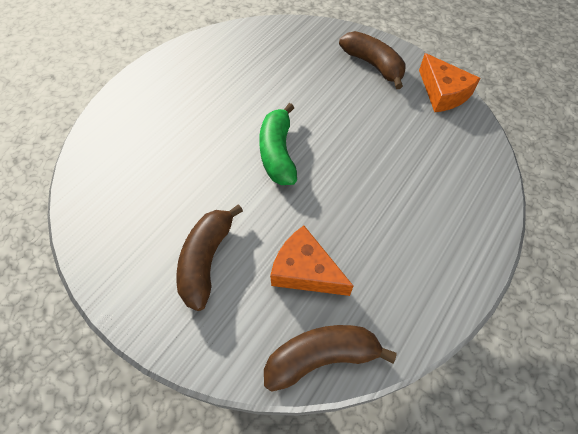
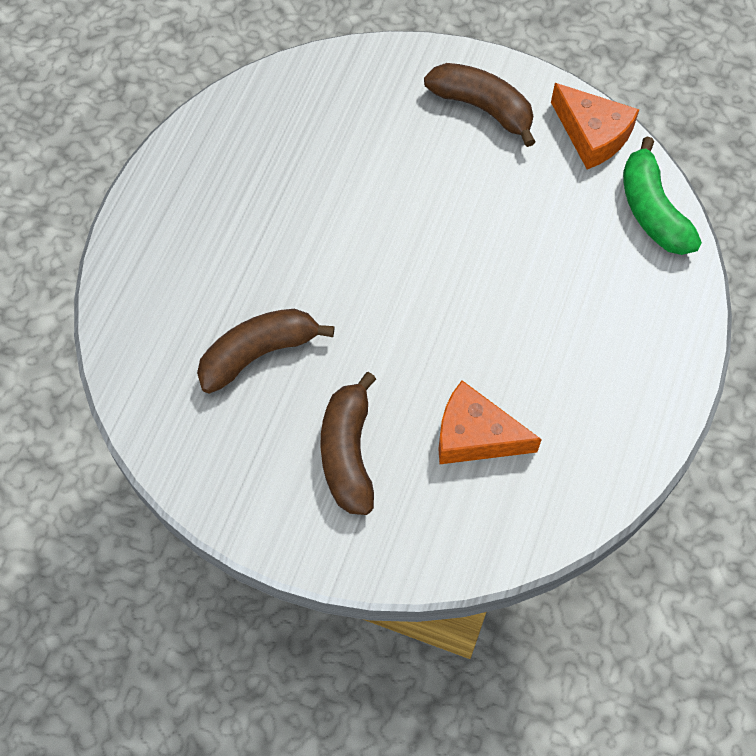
camera: 15 degrees left, 5 degrees up
(278, 153) = (389, 283): green banana -> green banana (652, 210)
(321, 357) = (523, 530): brown banana -> brown banana (258, 354)

